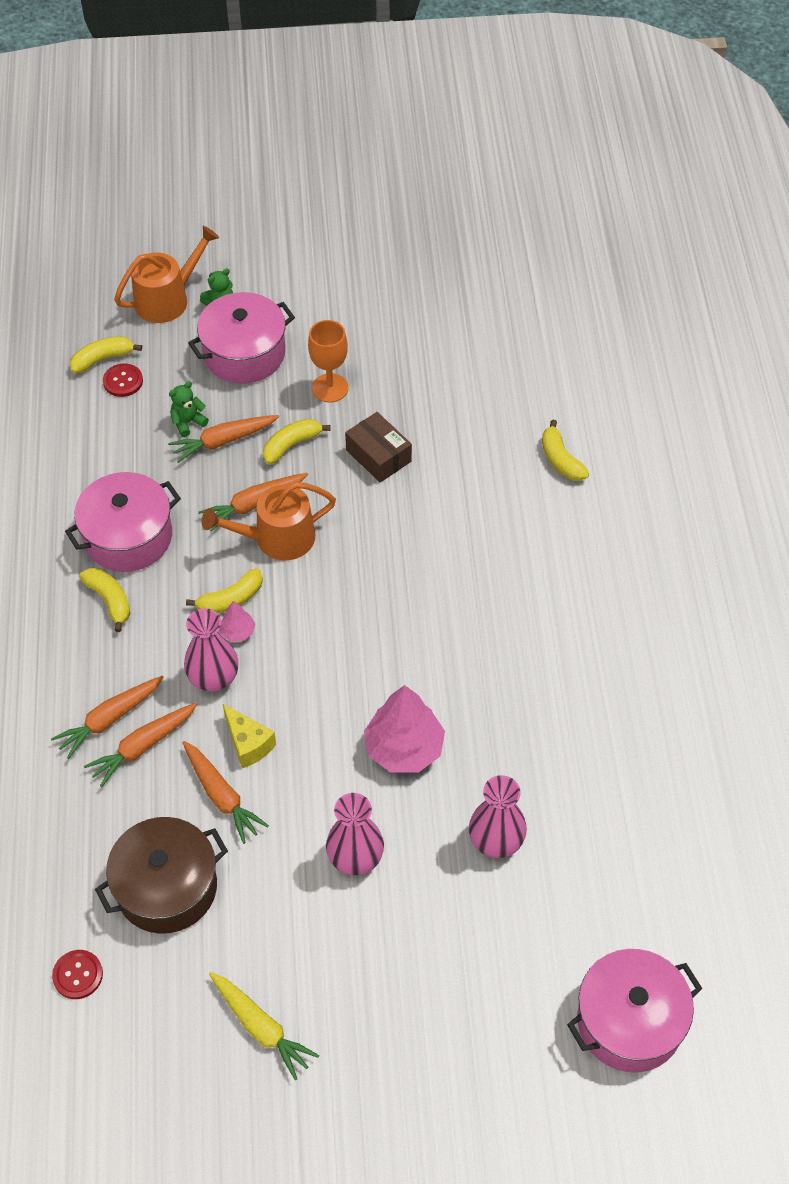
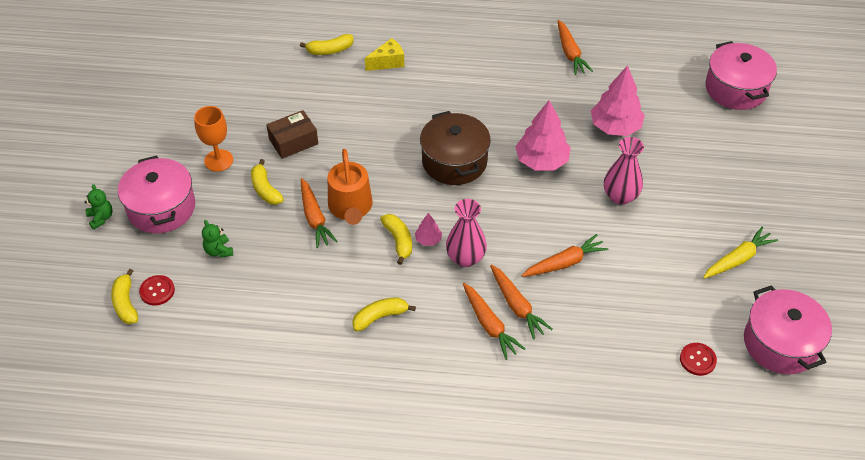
camera: 80 degrees left, 5 degrees down
(128, 537) = (321, 300): pink pot -> pink pot (780, 343)
(167, 299) = (78, 252): orange watering can -> none
(167, 887) = (633, 301): brown pot -> brown pot (454, 161)
(223, 441) = (246, 230): orange carrot -> orange carrot (570, 53)
(248, 744) = (524, 243): yellow cheese -> yellow cheese (388, 62)
(496, 841) = (615, 127): pink vase -> pink tree

